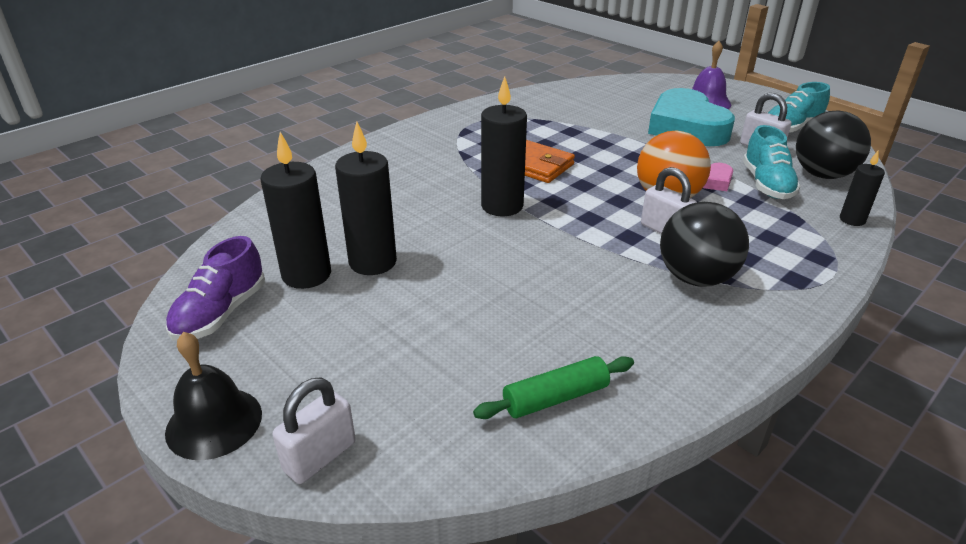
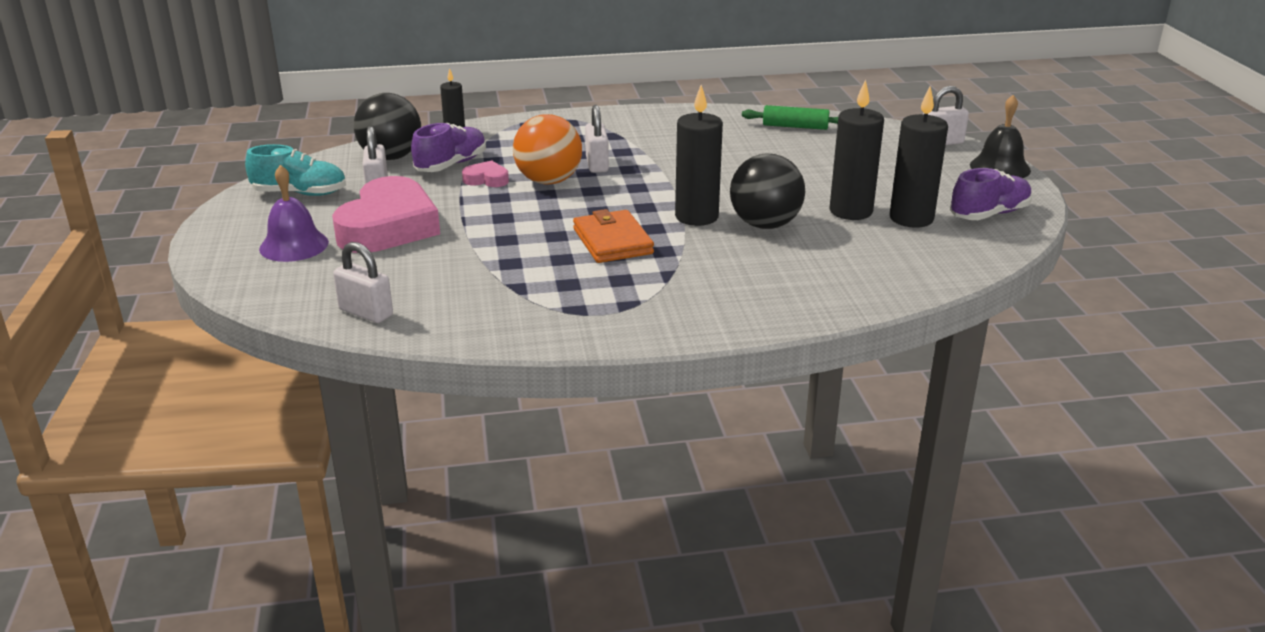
camera: 145 degrees left, 5 degrees down
(592, 89) = (366, 312): none -> white padlock
(686, 127) = (388, 227): turquoise heart -> pink heart
(696, 278) = (629, 140): black ball -> black ball (765, 224)
(766, 184) = (451, 165): turquoise shoe -> purple shoe

